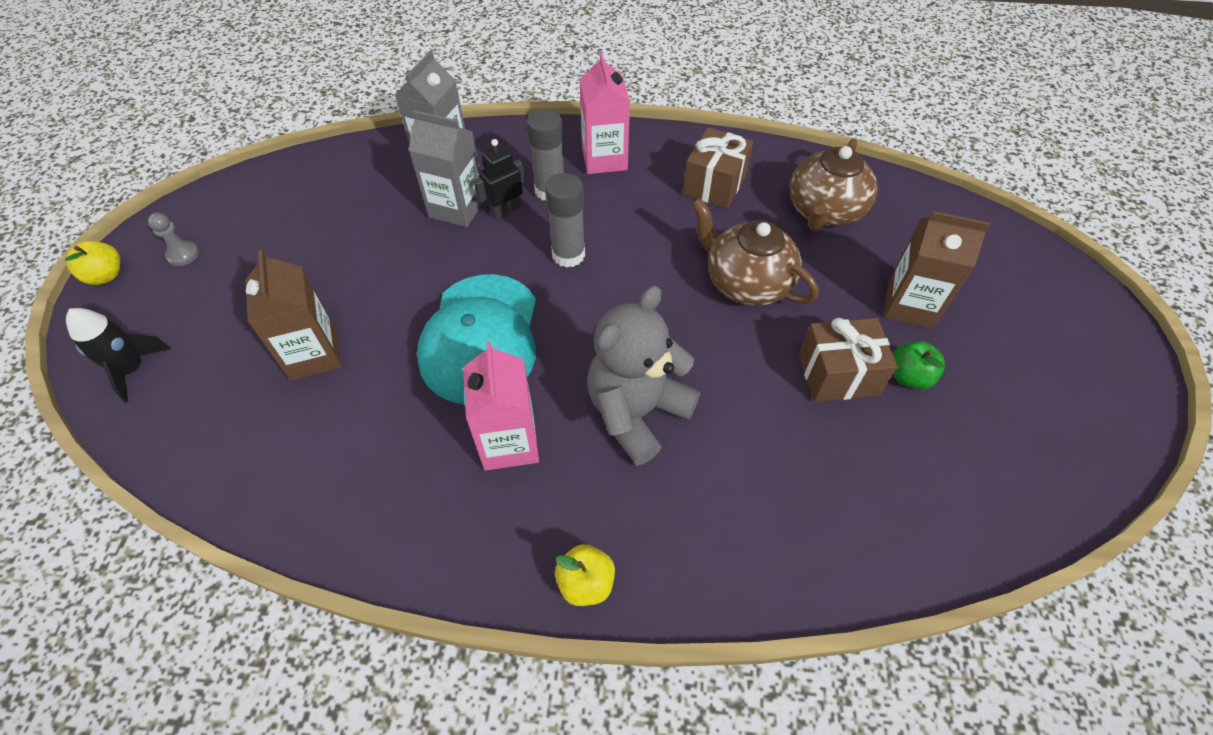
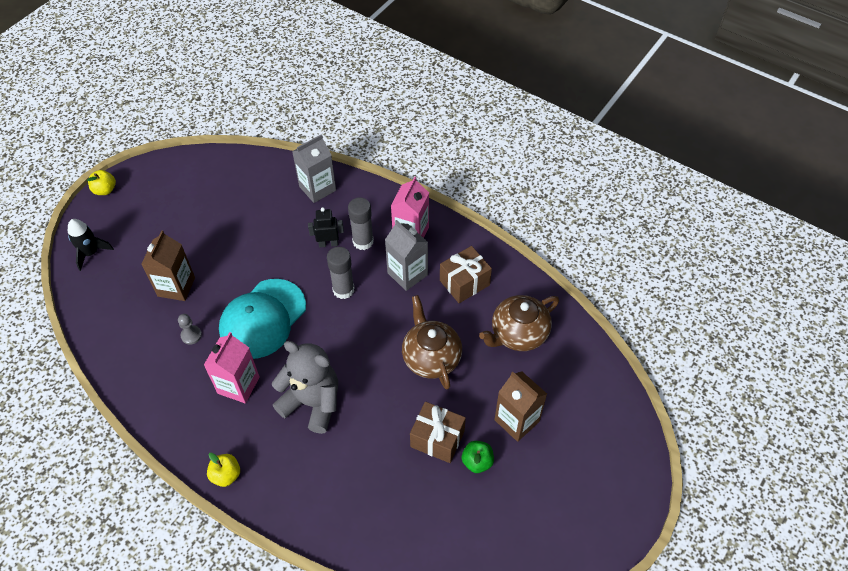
camera: 30 degrees right, 0 degrees up
(183, 254) = (147, 194): grey pawn -> grey pawn (191, 335)
(457, 208) = (303, 229): grey carton -> grey carton (407, 274)
(637, 412) = (312, 402): grey teddy bear -> grey teddy bear turned 45 degrees clockwise

